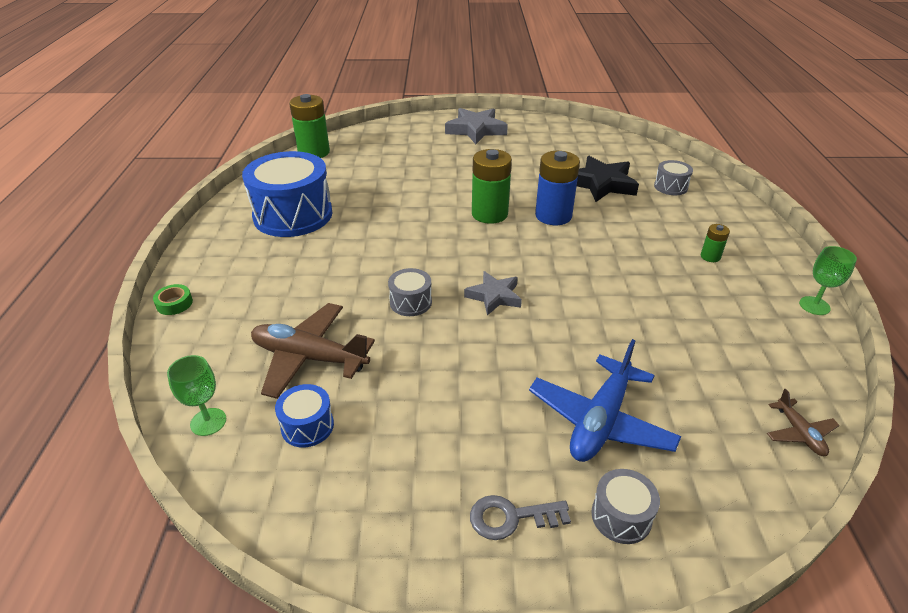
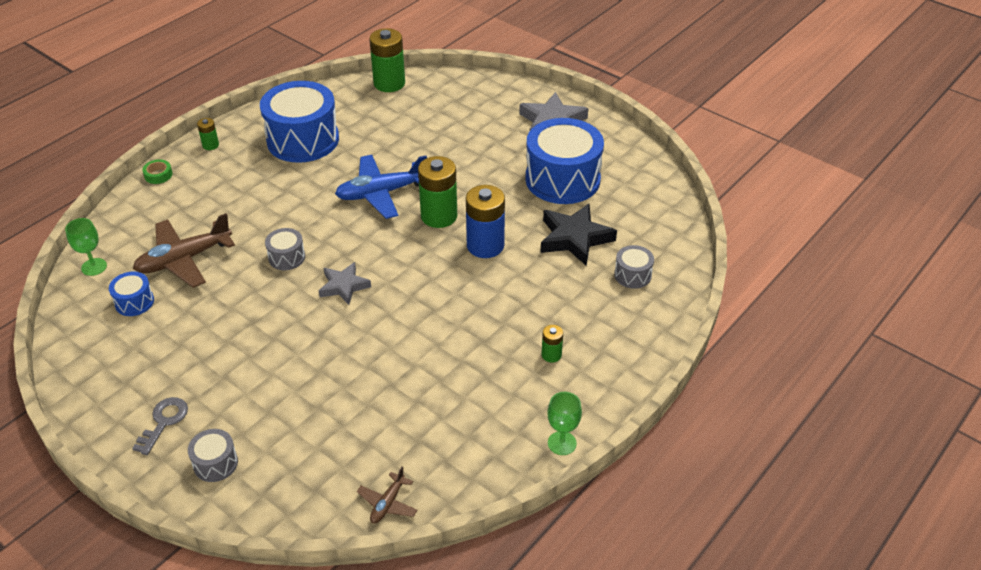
camera: 40 degrees right, 5 degrees up
(202, 256) = (210, 145): none -> green battery
(309, 358) = (184, 259): brown plane -> brown plane turned 90 degrees counterclockwise
(511, 517) = (164, 422): grey key -> grey key turned 75 degrees clockwise
(536, 156) = (562, 179): none -> blue drum
(600, 421) = (284, 409): blue plane -> blue plane (381, 193)

